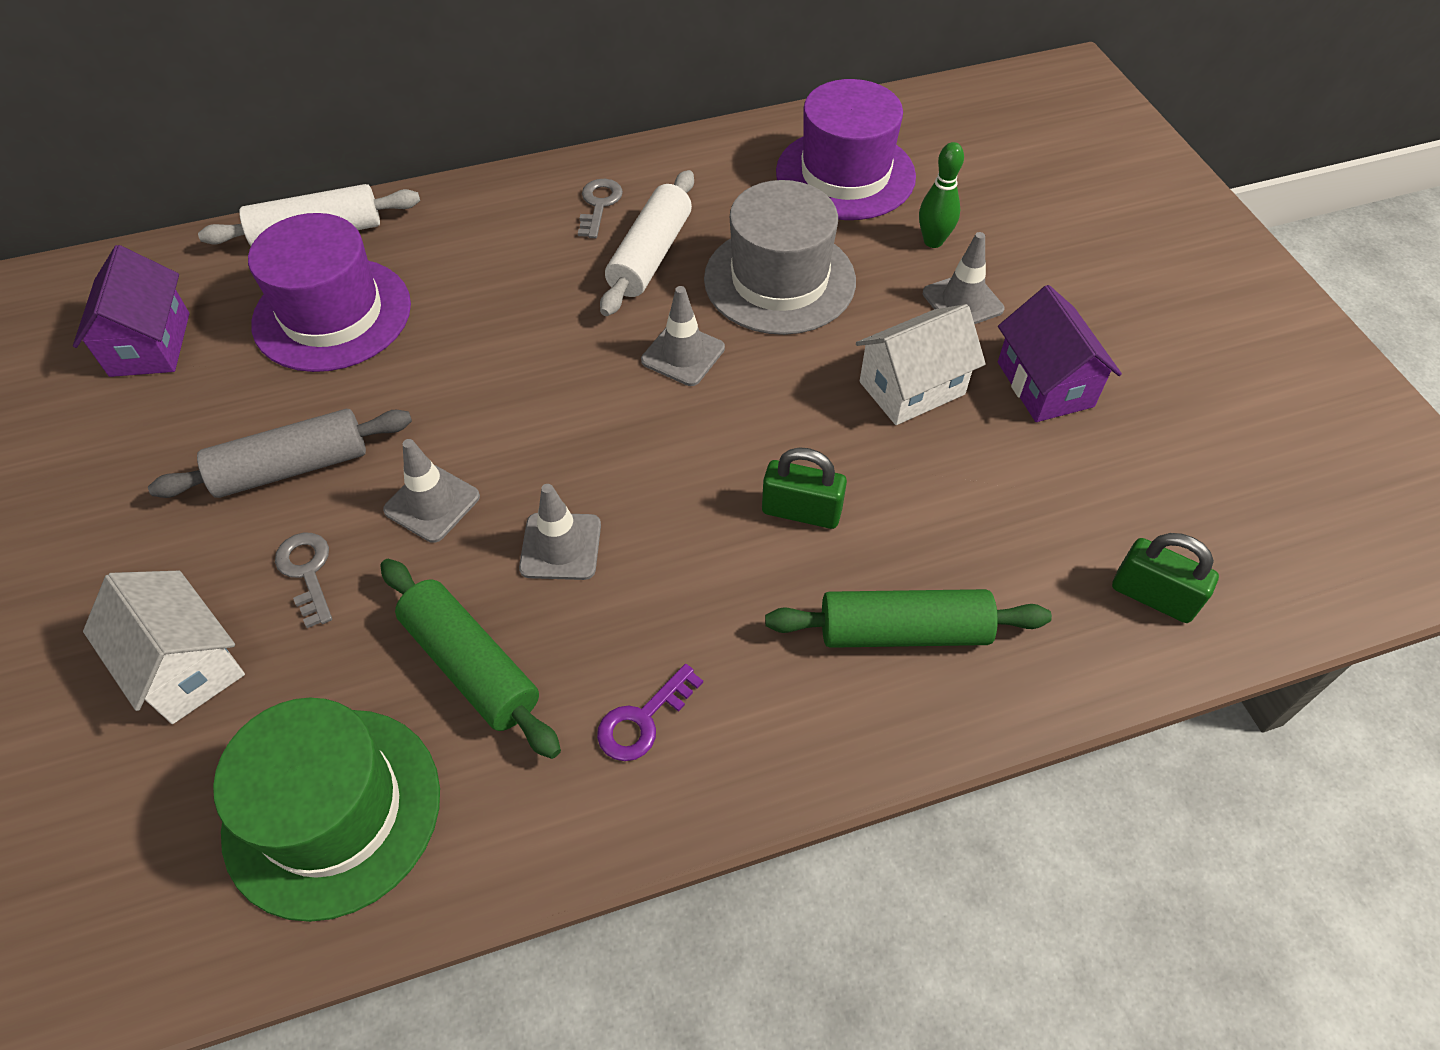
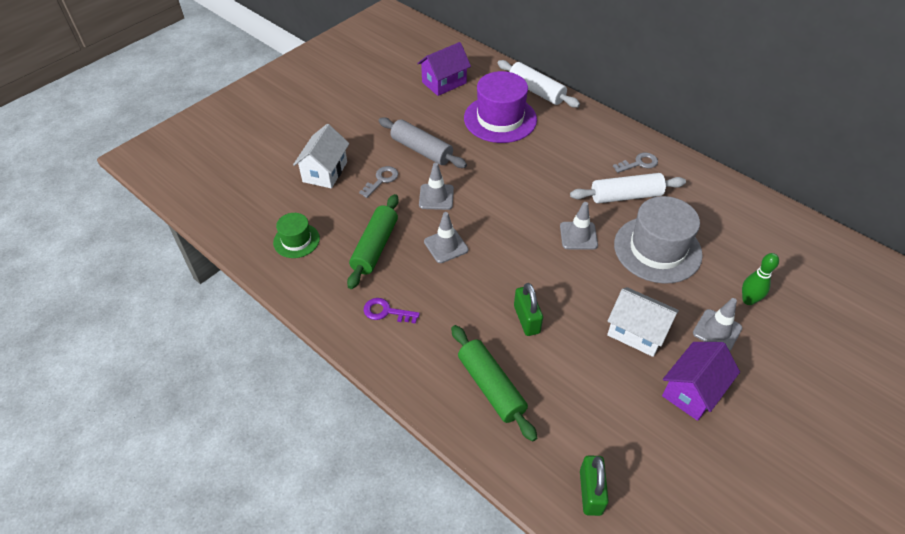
camera: 60 degrees right, 5 degrees down
(332, 810) = (296, 240): green hat -> green hat, size x0.54
(845, 174) = (758, 242): purple hat -> none

